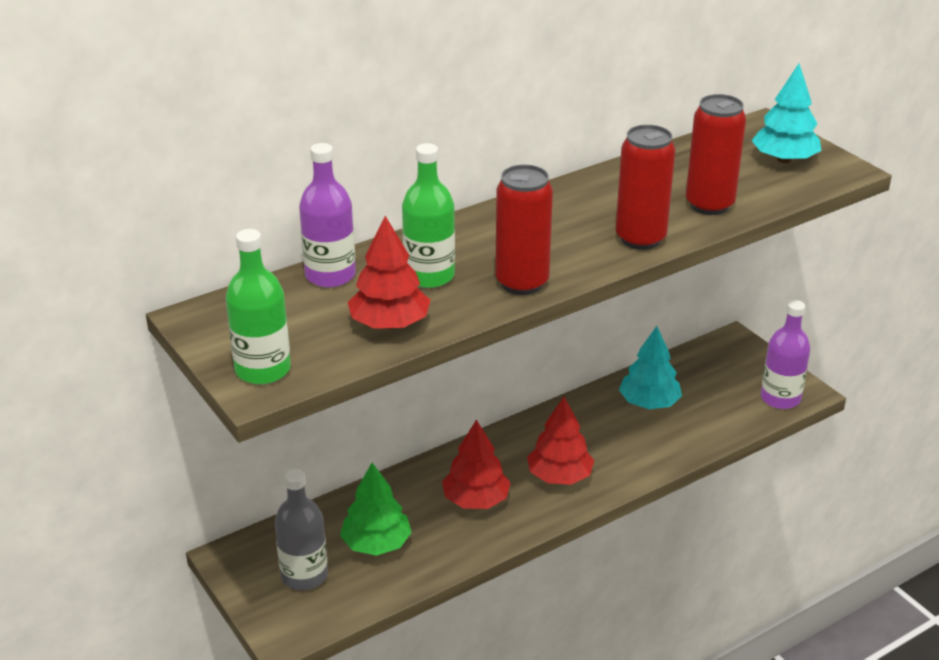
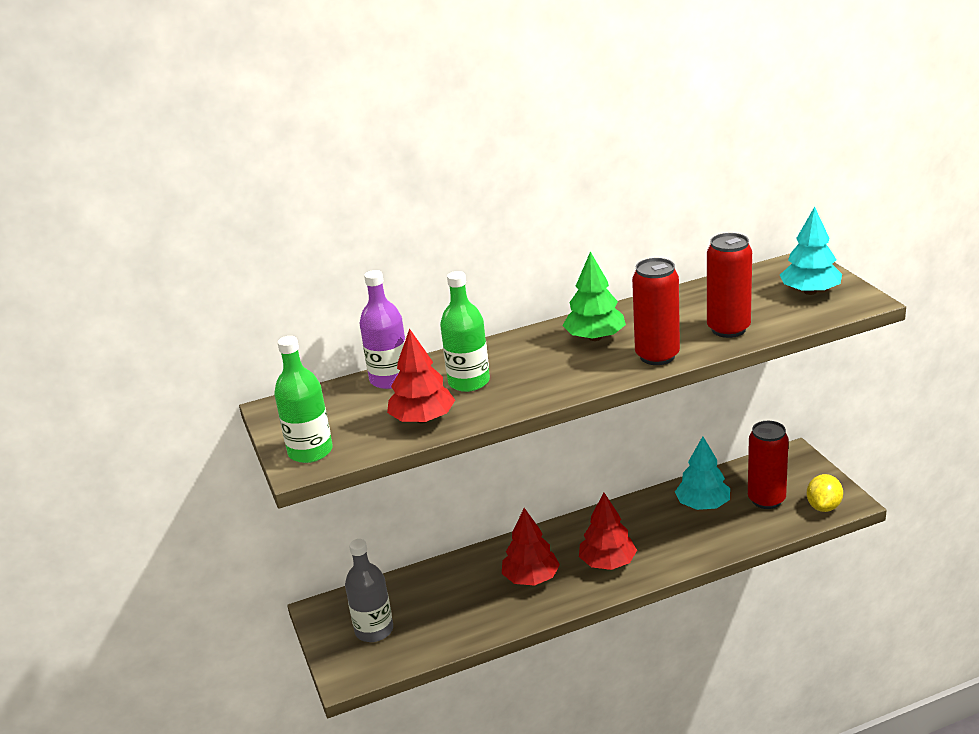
camera: 15 degrees right, 5 degrees down
(376, 544) = (439, 609): green tree -> green tree (595, 338)
(522, 283) = (543, 390): red can -> red can (766, 500)
(780, 398) = (824, 507): purple bottle -> yellow lemon

